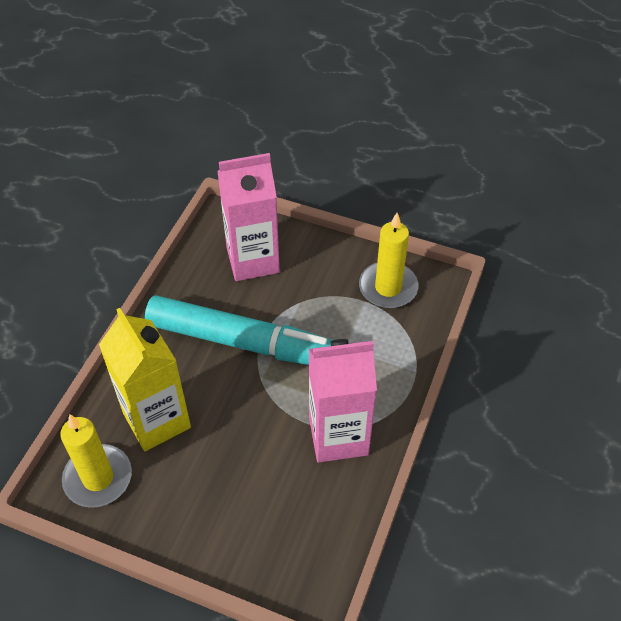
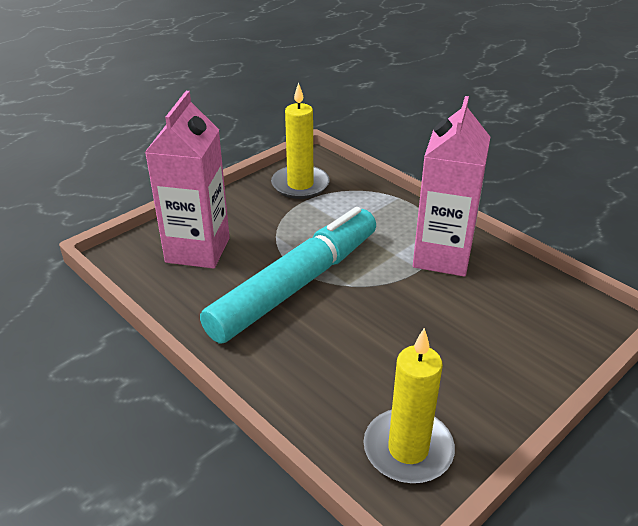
camera: 65 degrees left, 15 degrees down
(157, 420) = (355, 376): yellow carton -> none

